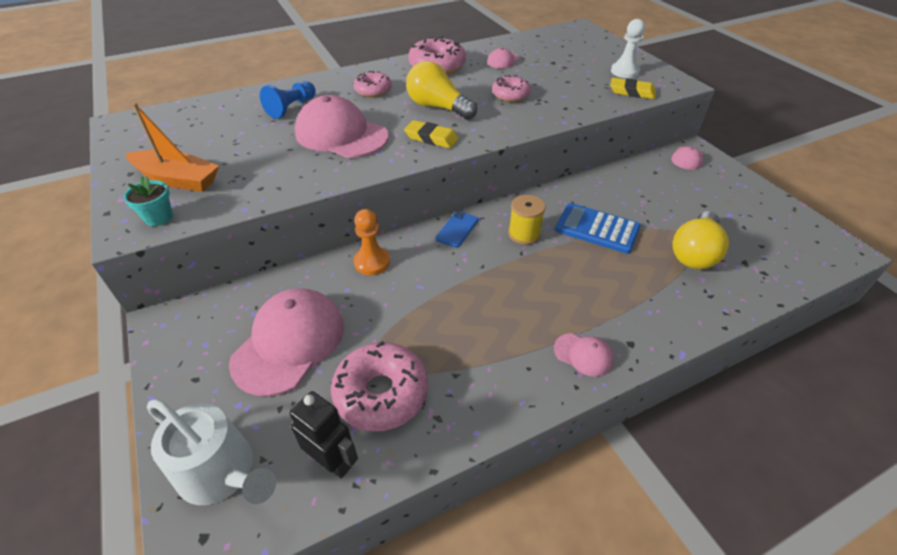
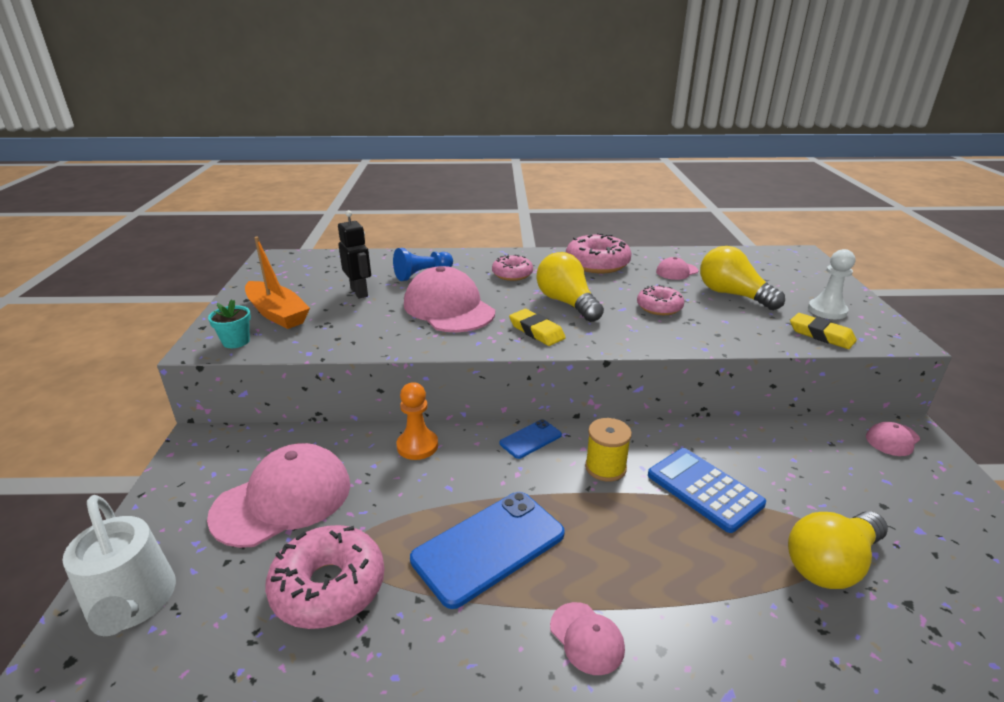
camera: 25 degrees right, 15 degrees down
(333, 461) = (231, 639): black robot -> black robot (359, 292)
(480, 319) = (489, 547): none -> blue phone
(555, 72) = (733, 295): none -> yellow light bulb

